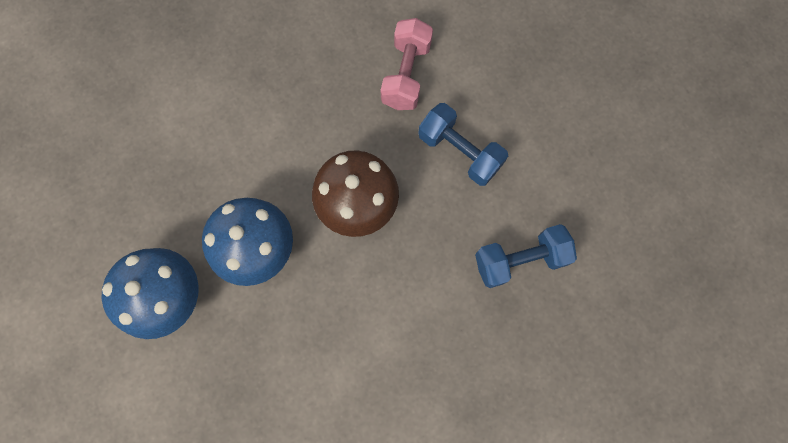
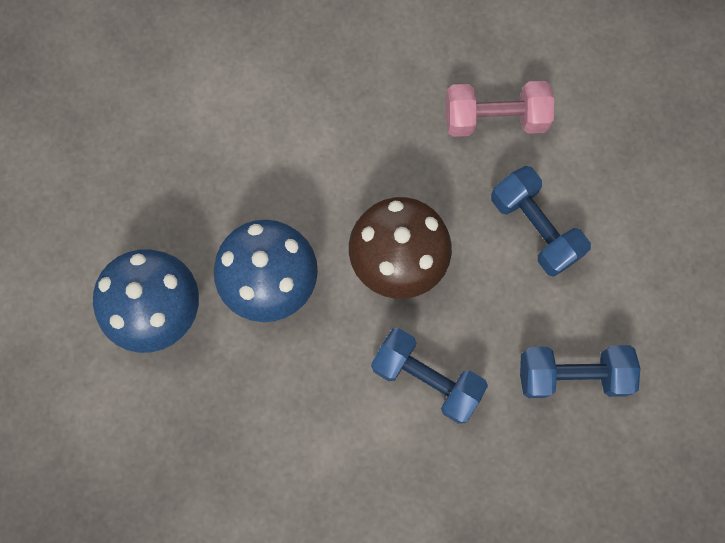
camera: 15 degrees right, 0 degrees up
(405, 294) = (426, 379): none -> blue dumbbell
(406, 75) = (495, 119): pink dumbbell -> pink dumbbell turned 60 degrees clockwise

